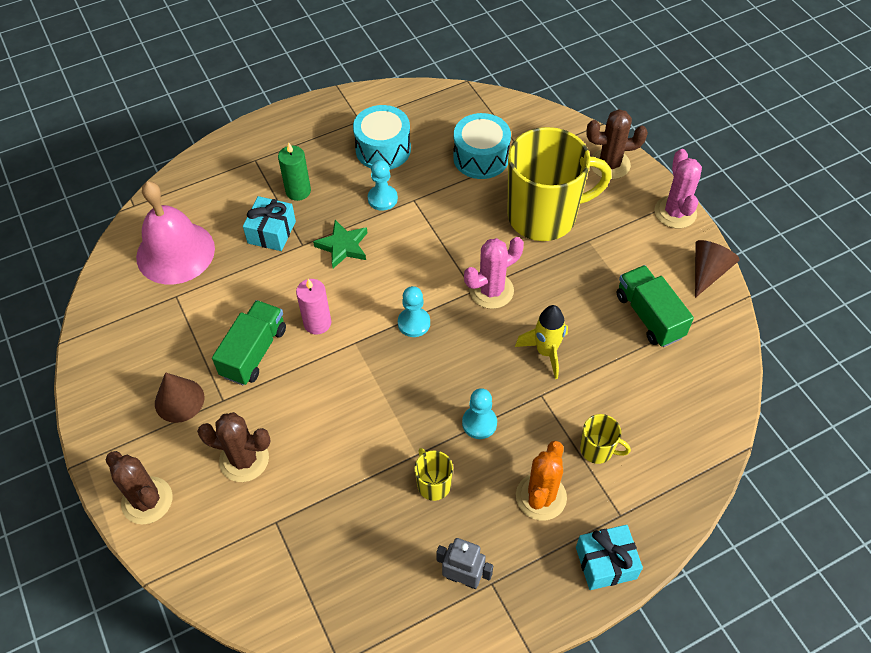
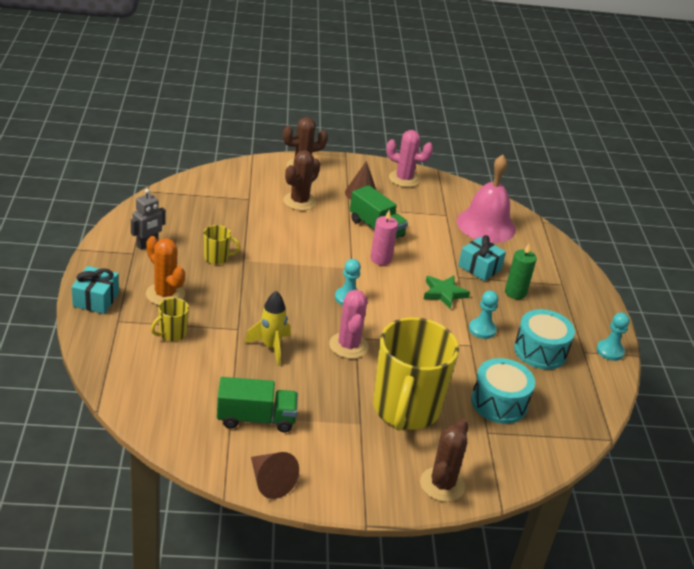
camera: 110 degrees right, 20 degrees down
(479, 423) = (242, 293): turquoise pawn -> turquoise pawn (610, 351)
(675, 212) = (352, 499): pink cactus -> pink cactus (404, 179)

